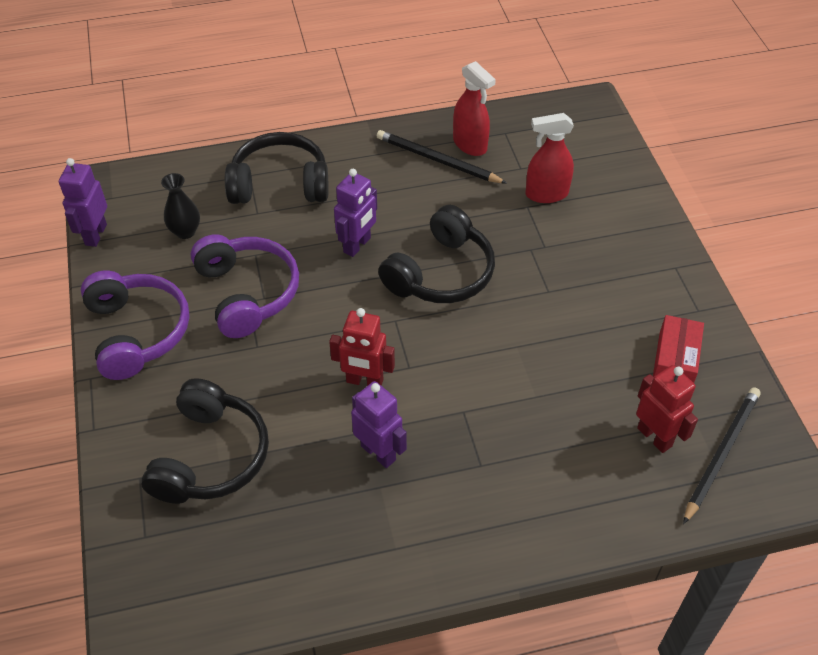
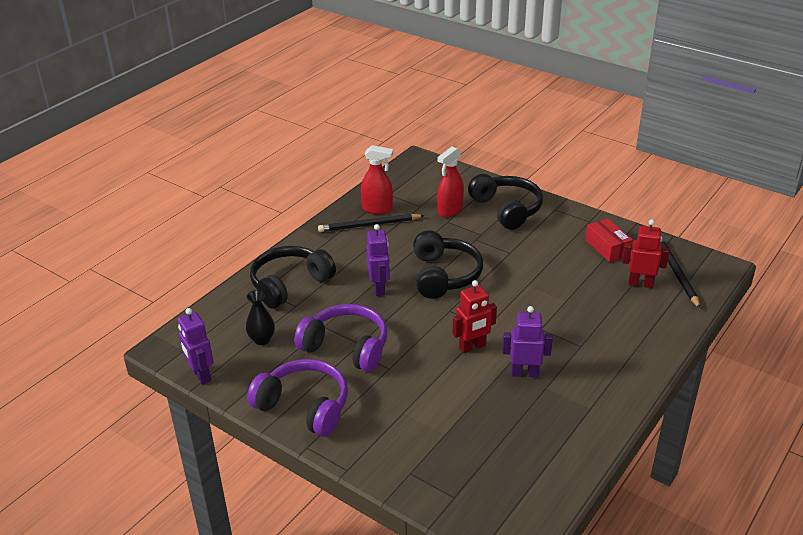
camera: 40 degrees left, 15 degrees down
(210, 456) = (437, 435): black headphones -> black headphones (507, 209)

